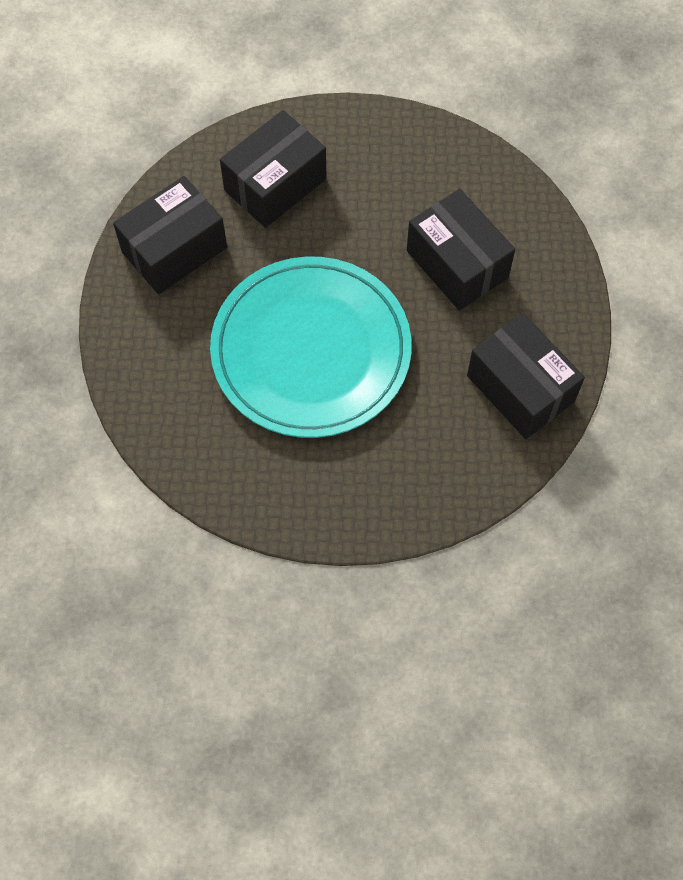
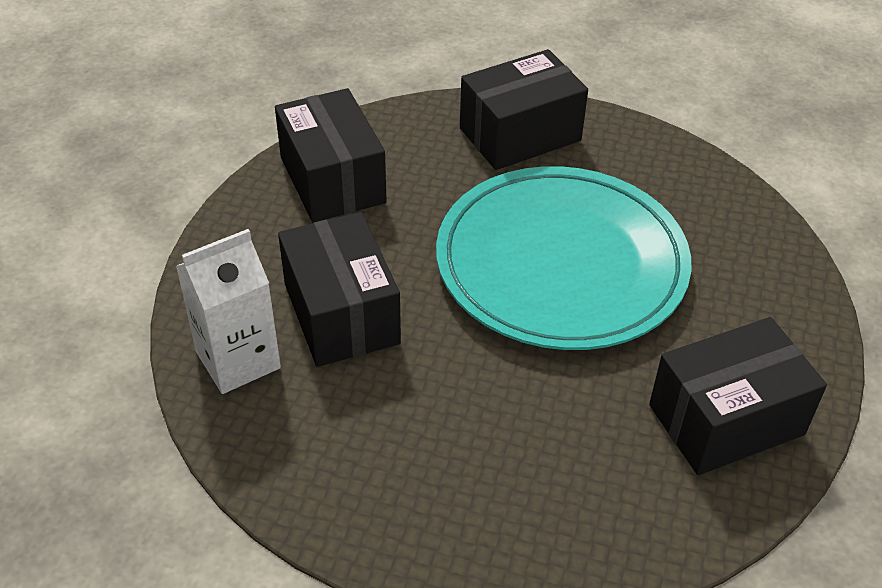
camera: 165 degrees left, 20 degrees down
(275, 184) = (560, 477): black box -> black box (520, 134)
(509, 211) = (238, 360): none -> white carton

